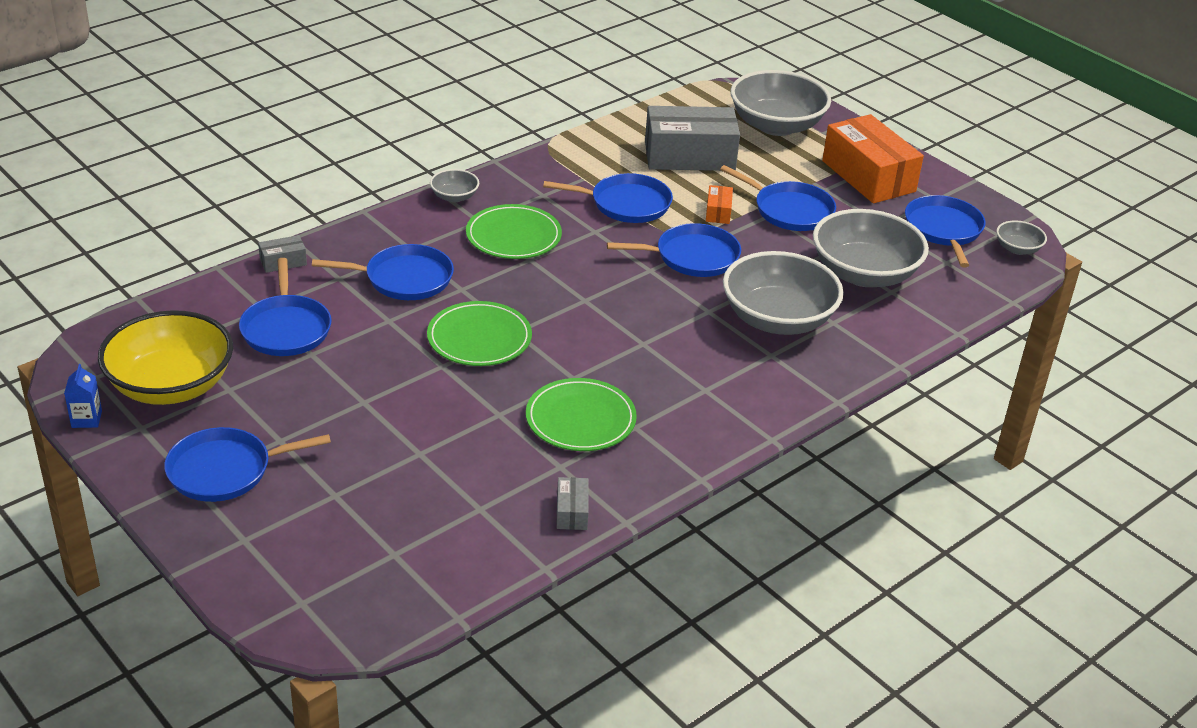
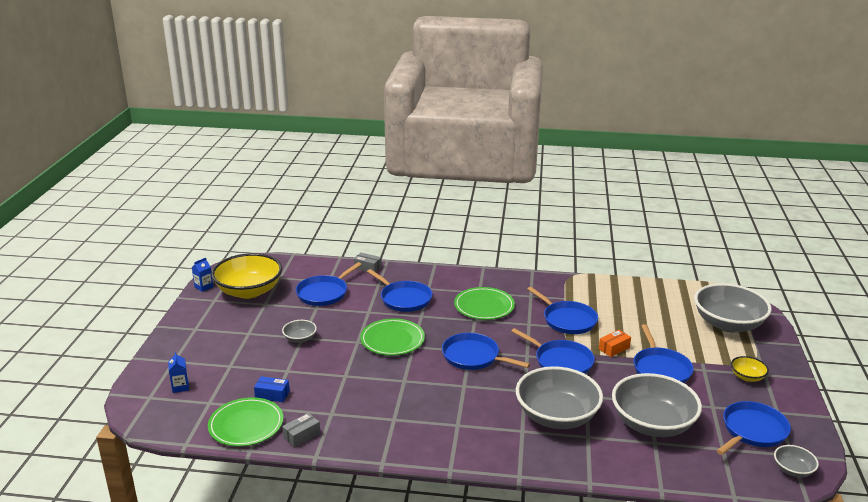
camera: 50 degrees right, 10 degrees down
(225, 470) = (212, 332): blue pan -> blue pan (473, 356)
(319, 562) = (180, 387): none -> blue carton
(454, 197) = (485, 277): grey bowl -> grey bowl (300, 339)
(455, 492) = (272, 395): none -> blue box
(580, 419) = (375, 400): green plate -> green plate (246, 425)
(689, 156) = (644, 315): grey box -> none
(868, 176) = (747, 377): orange box -> yellow bowl

